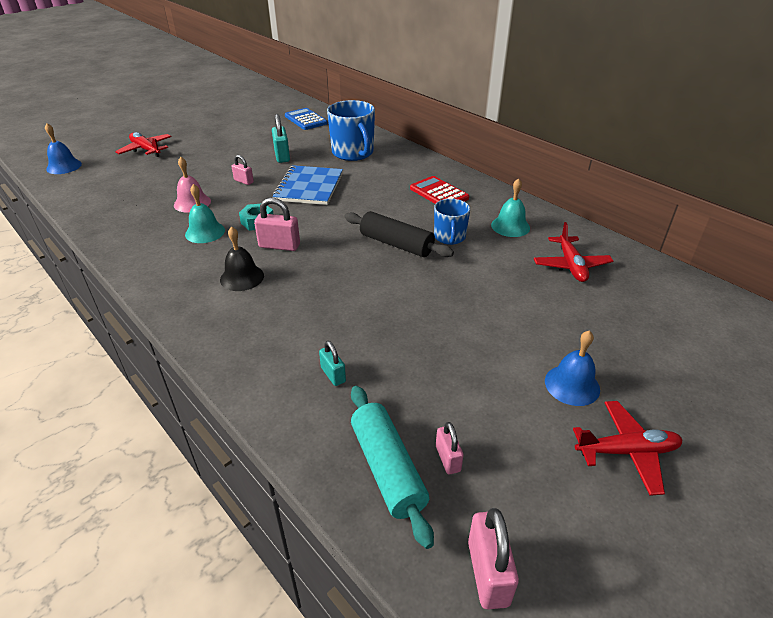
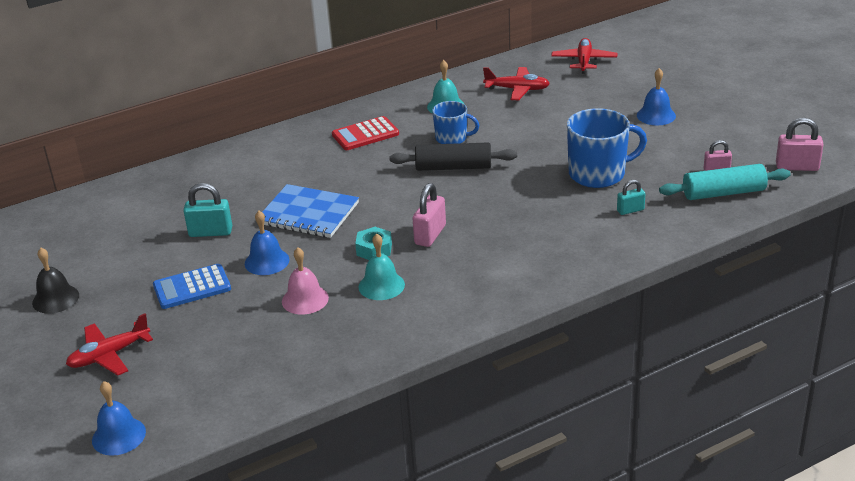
camera: 75 degrees left, 5 degrees down
(242, 277) = (481, 257): black bell -> black bell (55, 299)
(244, 181) = (267, 261): pink padlock -> blue bell
(306, 120) = (101, 211): blue calculator -> blue calculator (192, 287)
(353, 153) = (234, 179): blue mug -> blue mug (598, 174)
(396, 244) = (453, 167): black rolling pin -> black rolling pin turned 45 degrees clockwise
(627, 451) = (715, 109): red plane -> red plane (584, 61)

